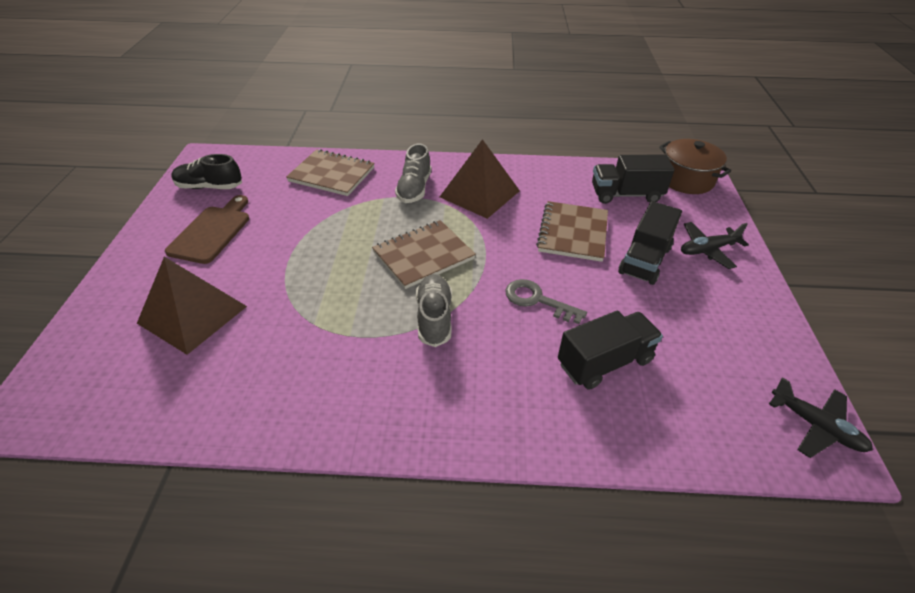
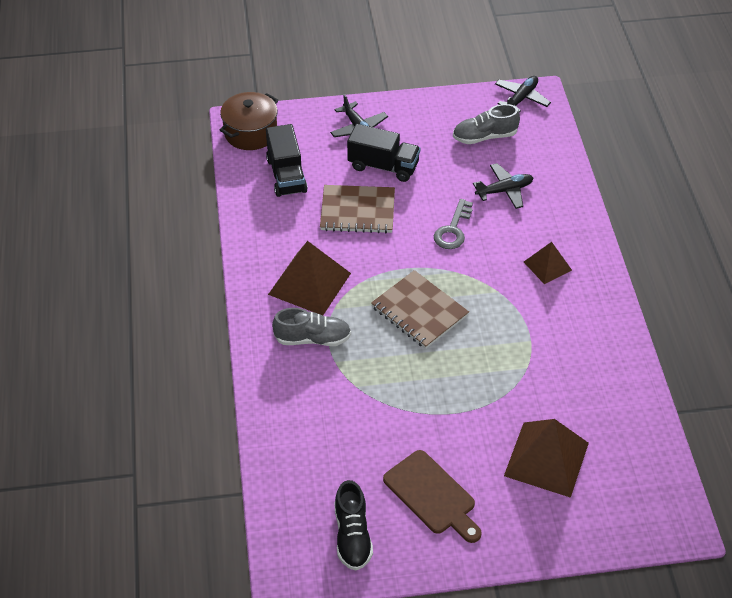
camera: 100 degrees left, 5 degrees up
(212, 232) = (432, 495): brown cutting board -> brown cutting board turned 135 degrees counterclockwise
(332, 175) = (301, 421): brown notebook -> none
(434, 318) = (493, 290): grey shoe -> grey shoe (484, 137)
(461, 378) = (547, 265): none -> brown pyramid
(604, 362) = (504, 190): black truck -> black plane

